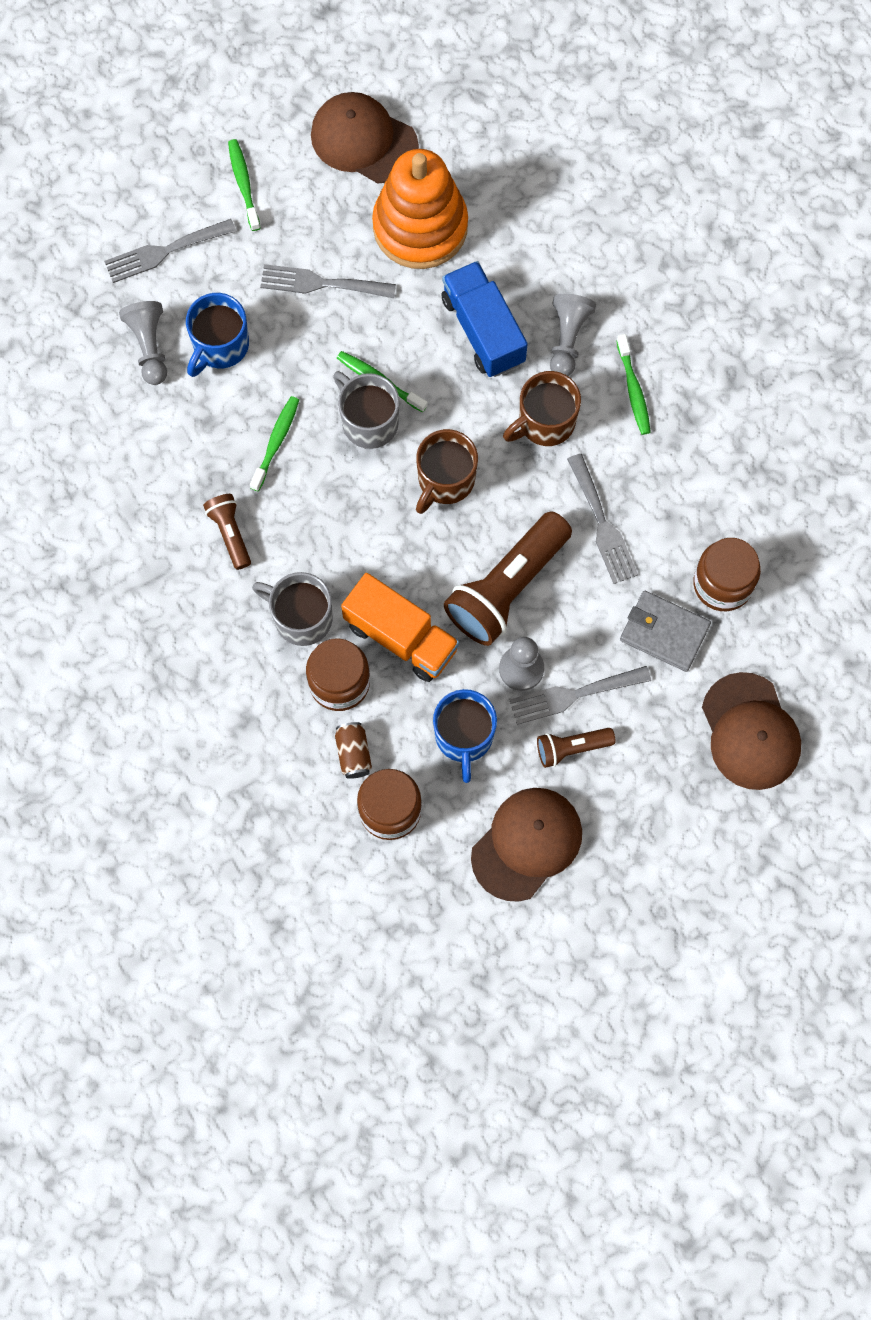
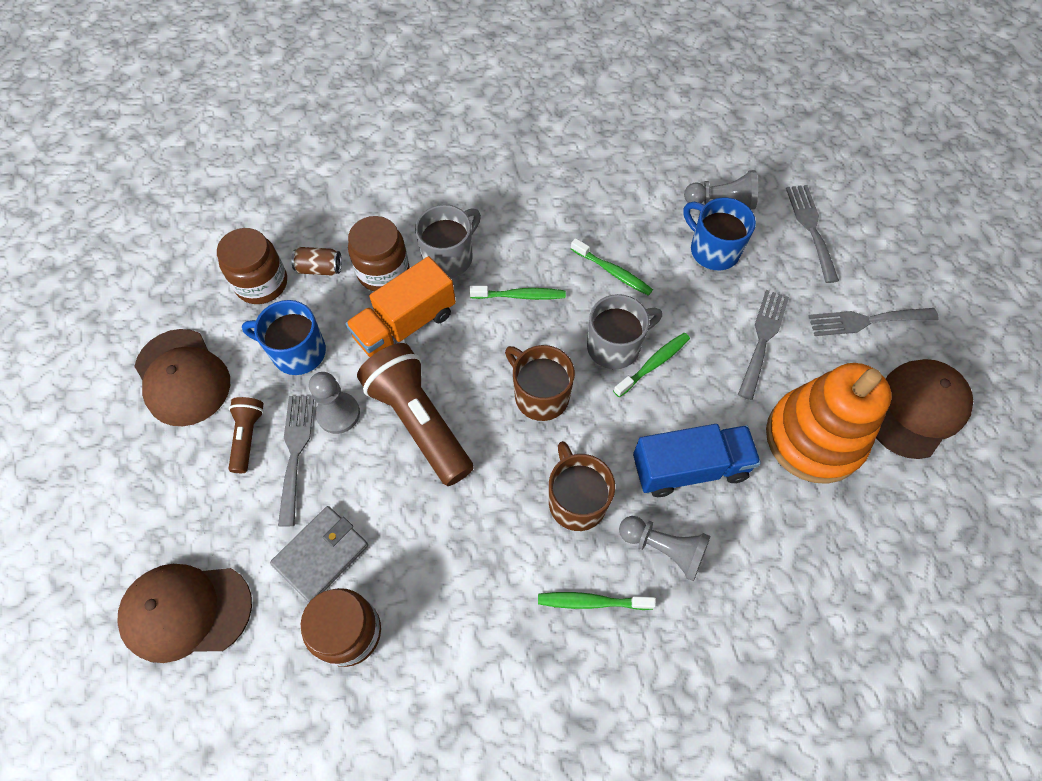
camera: 105 degrees right, 10 degrees down
(230, 533) = (539, 224): brown flashlight -> none
(243, 183) = (875, 299): green toothbrush -> green toothbrush (520, 296)
(602, 525) = (452, 526): grey fork -> grey fork (866, 321)

